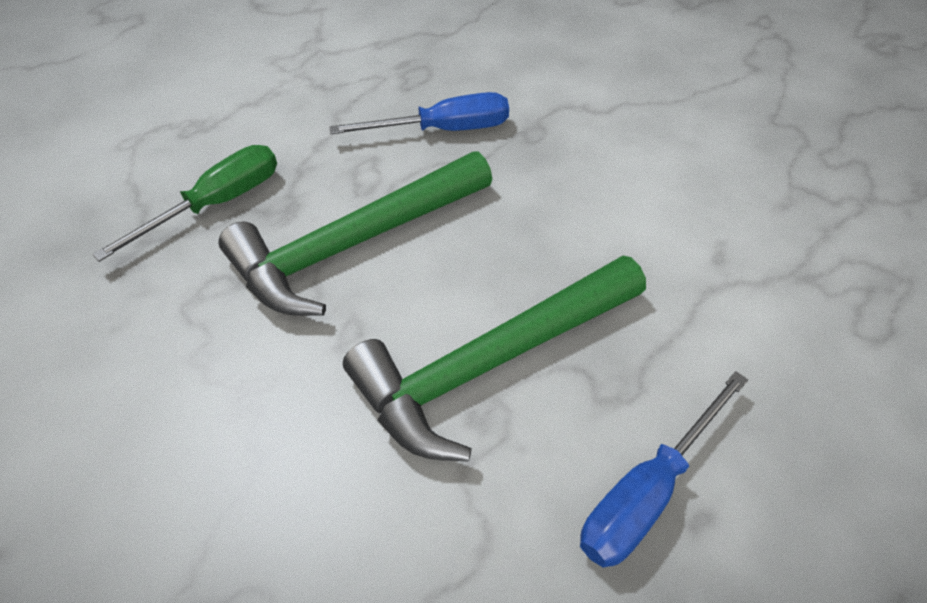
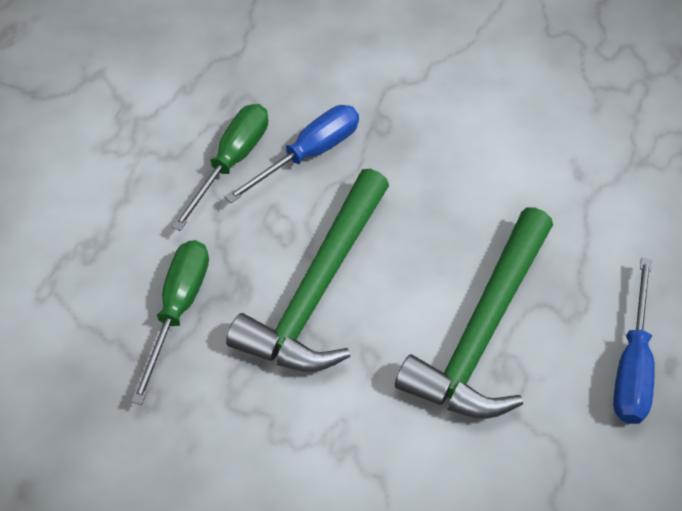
camera: 30 degrees left, 5 degrees up
(369, 109) = (232, 161): none -> green screwdriver

